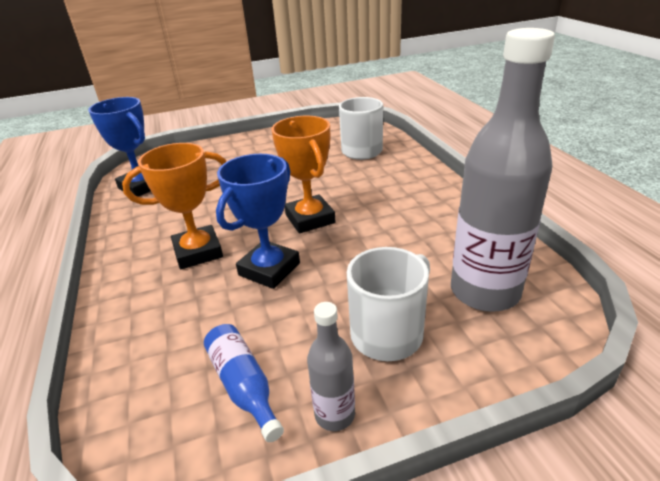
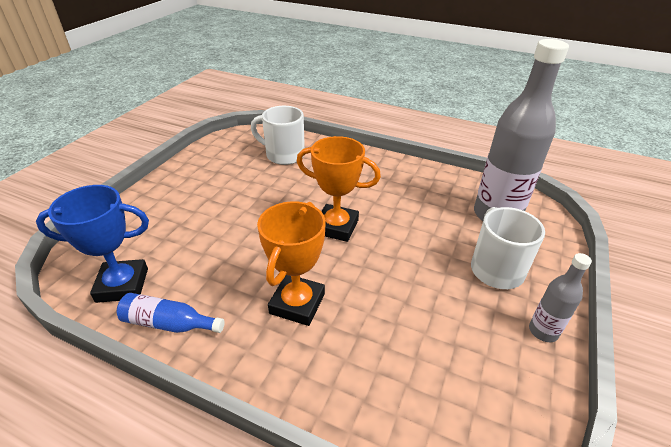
camera: 50 degrees left, 5 degrees up
(244, 386) = (484, 359): blue bottle -> blue bottle (169, 323)
(269, 269) = (372, 279): blue trophy -> none

